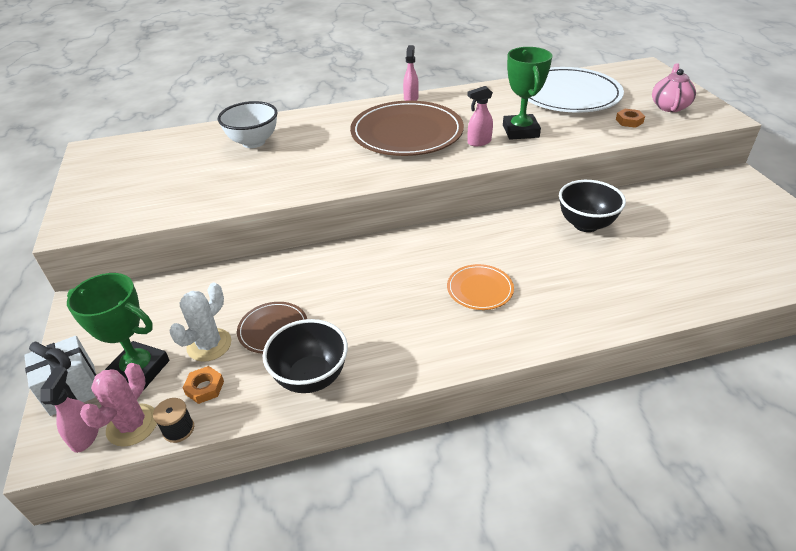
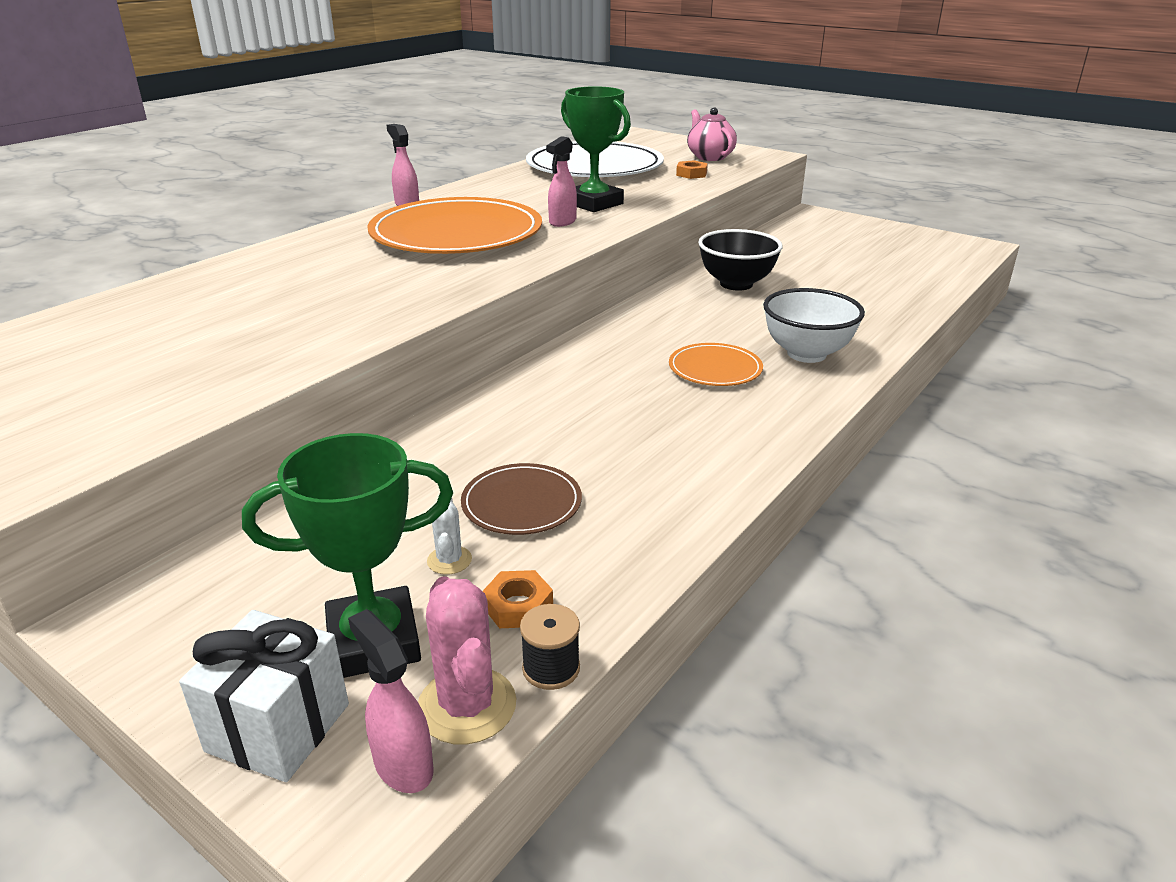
camera: 40 degrees left, 10 degrees down
(209, 345) = (449, 560): white cactus -> white cactus, size x0.55
(253, 142) = (229, 294): white bowl -> white bowl (806, 354)
(311, 377) = (649, 524): black bowl -> none
(407, 133) = (456, 234): brown plate -> orange plate

